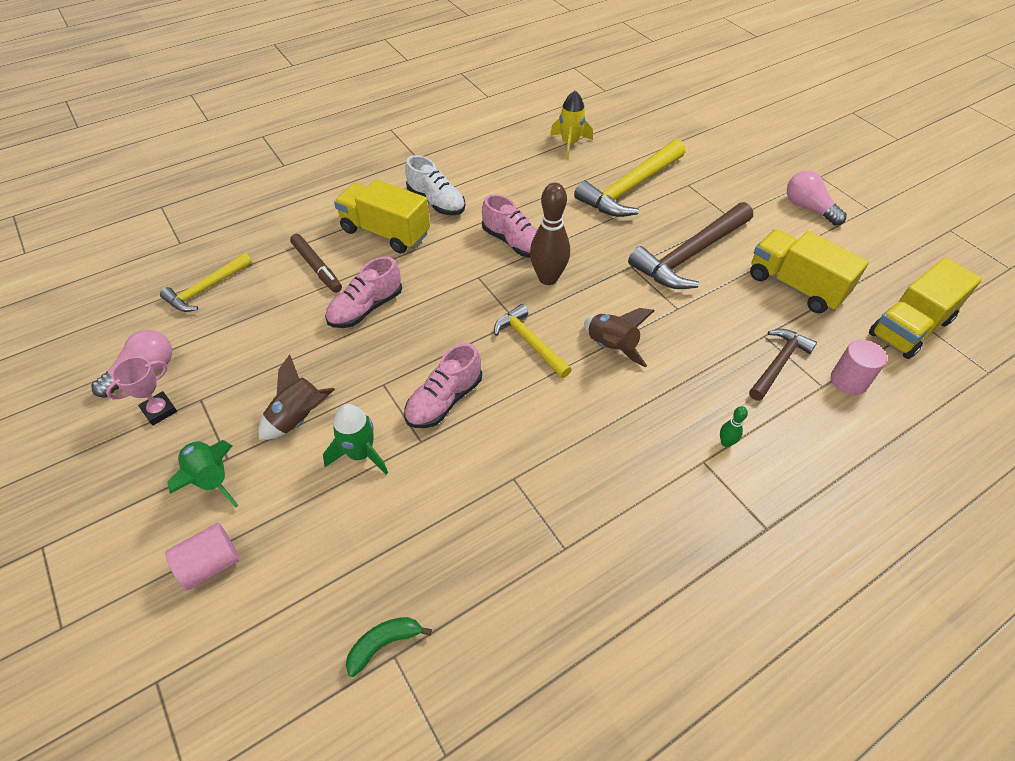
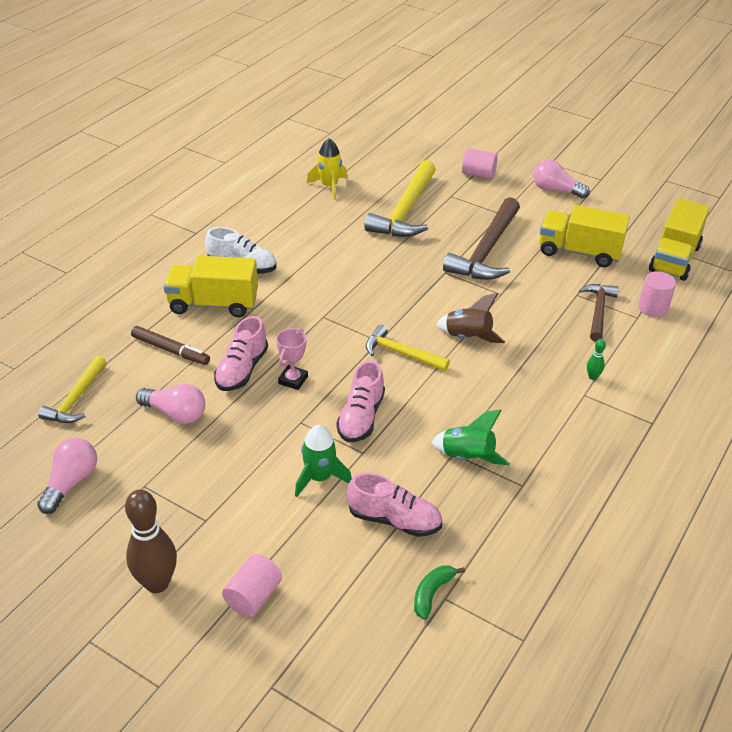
camera: 25 degrees left, 10 degrees down
(159, 410) = (113, 507): pink trophy -> pink trophy (293, 380)
(210, 479) = (204, 540): green rocket -> green rocket (467, 457)
(277, 334) = (175, 413): none -> pink light bulb
(299, 418) = (247, 470): brown rocket -> none
(514, 243) = (336, 281): pink shoe -> pink shoe (394, 520)
(548, 278) = (383, 301): brown bowling pin -> brown bowling pin (157, 583)
(731, 169) = (478, 174): none -> pink cylinder

